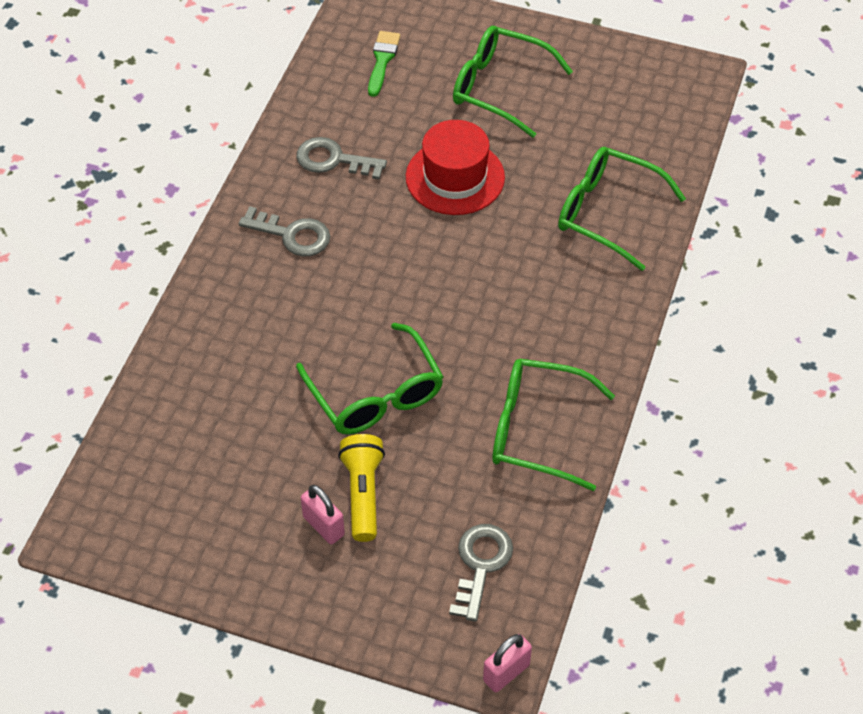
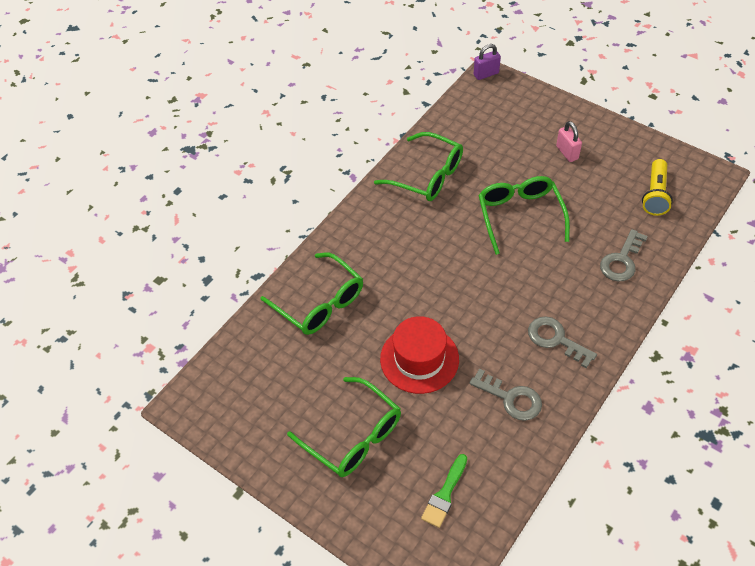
camera: 160 degrees left, 0 degrees up
(363, 493) = (540, 164): yellow flashlight -> yellow flashlight (655, 195)
(481, 565) = (483, 118): grey key -> grey key (621, 260)
(506, 672) = (486, 74): pink padlock -> purple padlock

